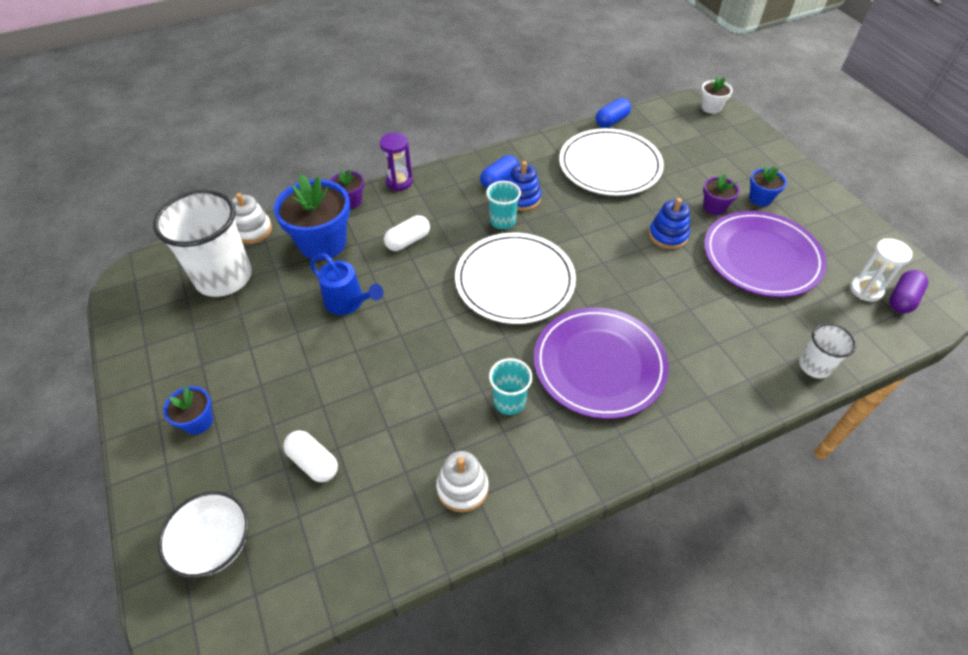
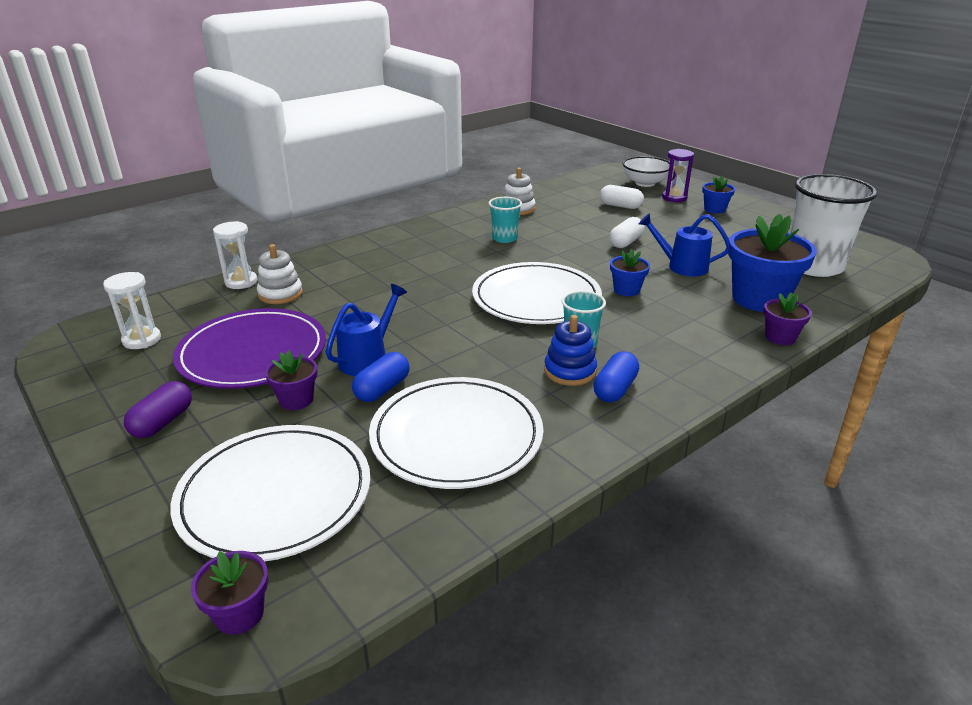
camera: 165 degrees right, 20 degrees down
(252, 230) = (845, 298): white stacking toy -> white stacking toy (280, 294)
(399, 182) = (747, 366): purple hourglass -> purple hourglass (674, 198)
(408, 241) = (672, 312): white capsule -> white capsule (626, 242)
(599, 364) = (437, 261): purple plate -> none
(611, 121) = (467, 530): blue capsule -> blue capsule (382, 389)
(668, 235) = (368, 358): blue stacking toy -> blue watering can
(710, 150) = (275, 495): none -> white plate
(711, 107) = (239, 614): white flower pot -> purple flower pot
(760, 198) = (220, 422): blue flower pot -> blue flower pot (626, 290)
(814, 366) = (241, 282): white cup -> white hourglass
(902, 299) = (105, 337): purple capsule -> purple capsule (163, 422)

